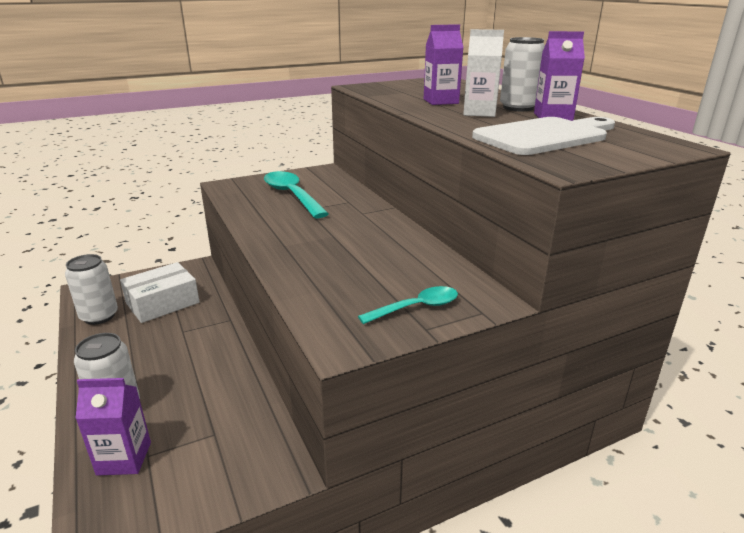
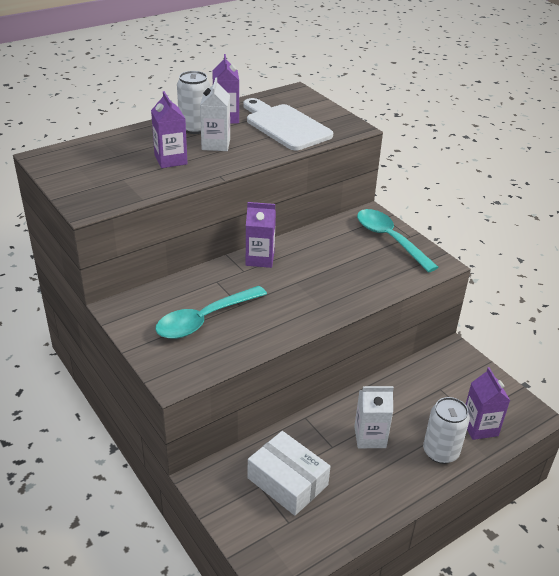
camera: 100 degrees left, 10 degrees up
(99, 316) = (325, 529): white can -> none
(177, 357) = (370, 437): none -> white carton
(382, 221) = (260, 259): none -> purple carton
(416, 308) = (389, 239): turquoise spoon -> turquoise spoon, size x1.65

